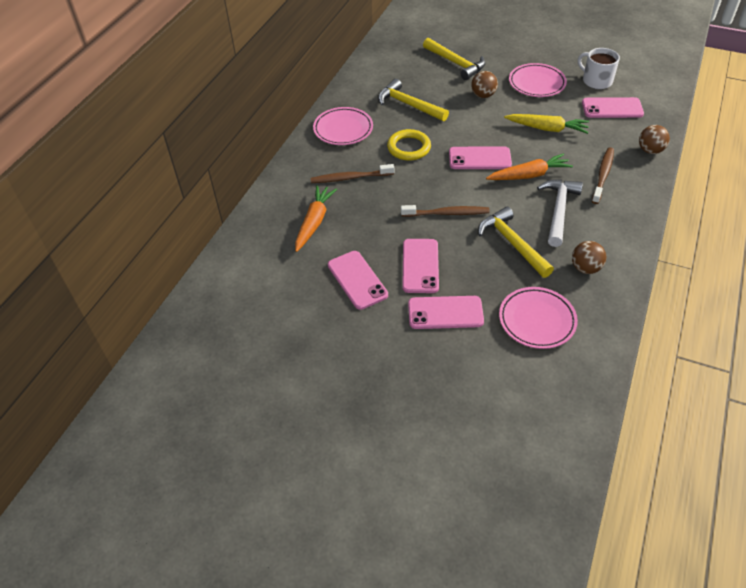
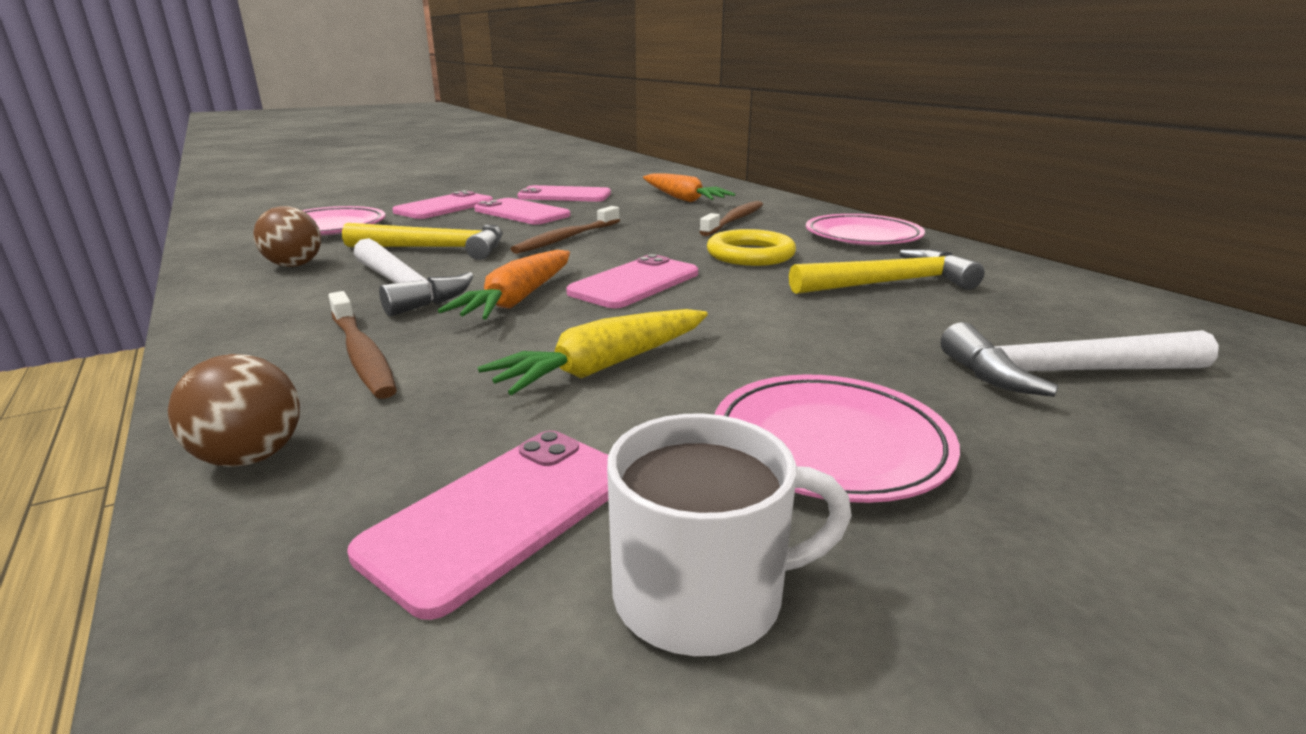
camera: 125 degrees right, 25 degrees down
(456, 63) = (1062, 373): yellow hammer -> white hammer
(483, 95) = (848, 351): brown ball -> none

